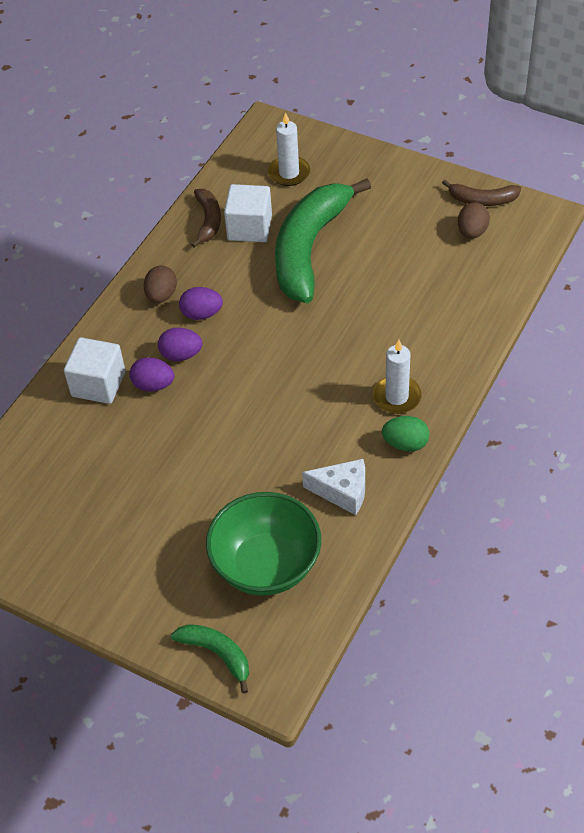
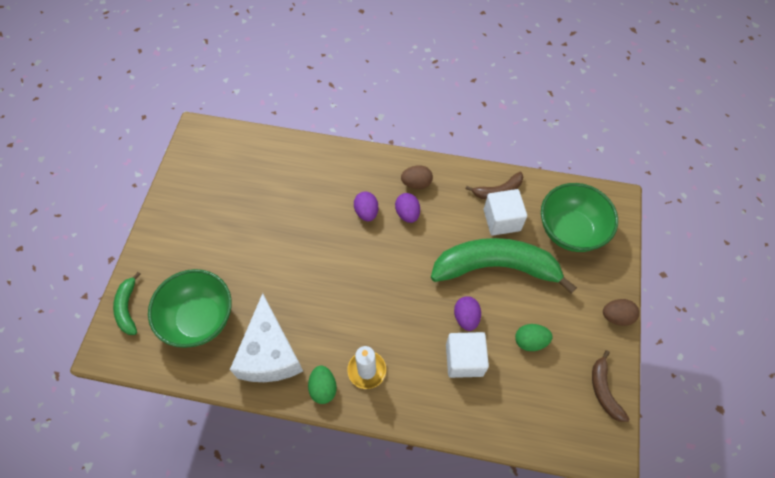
camera: 70 degrees right, 10 degrees up
(98, 384) = (328, 171): white cube -> white cube (464, 360)
(153, 385) = (335, 204): purple egg -> purple egg (466, 317)
(217, 654) = (128, 308): green banana -> green banana turned 150 degrees clockwise
(289, 173) = (570, 231): white candle -> green bowl
(342, 492) = (270, 353): white cheese -> white cheese, size x1.72
(410, 243) = (530, 341): none -> green egg
(472, 232) = (562, 390): brown egg -> brown egg (616, 316)

